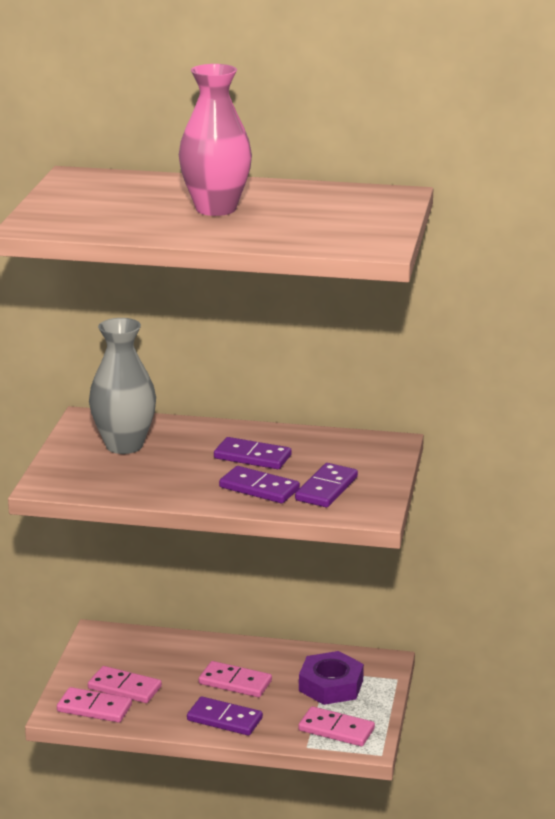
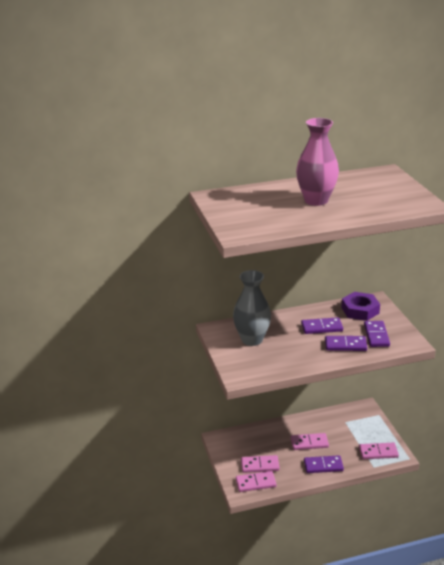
camera: 25 degrees left, 5 degrees up
(331, 685) = (353, 429): purple nut -> purple nut (360, 310)

